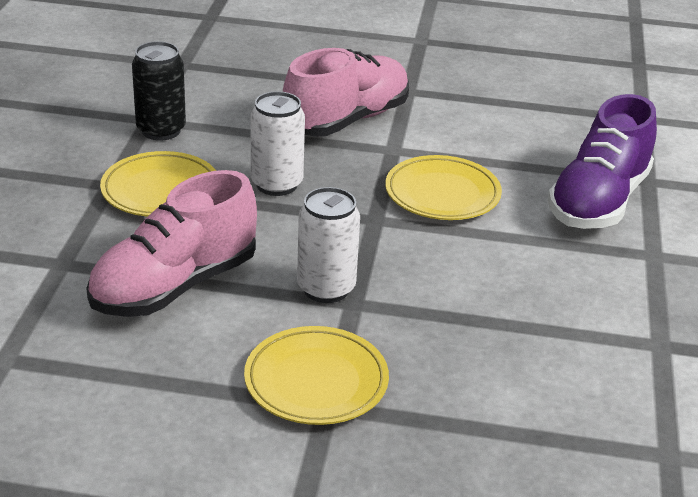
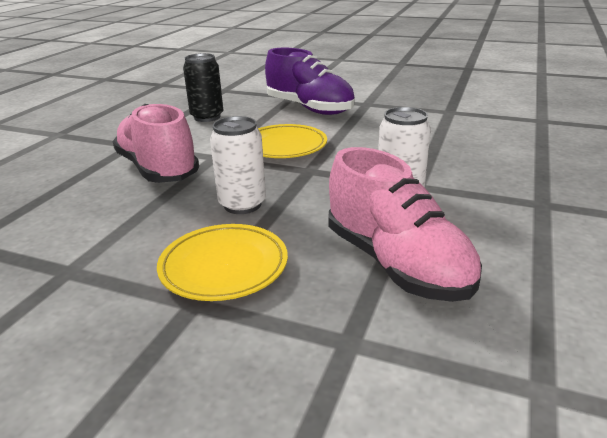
camera: 75 degrees left, 5 degrees down
(161, 130) = (100, 263): black can -> black can (207, 117)
(316, 381) = (516, 205): yellow plate -> none

